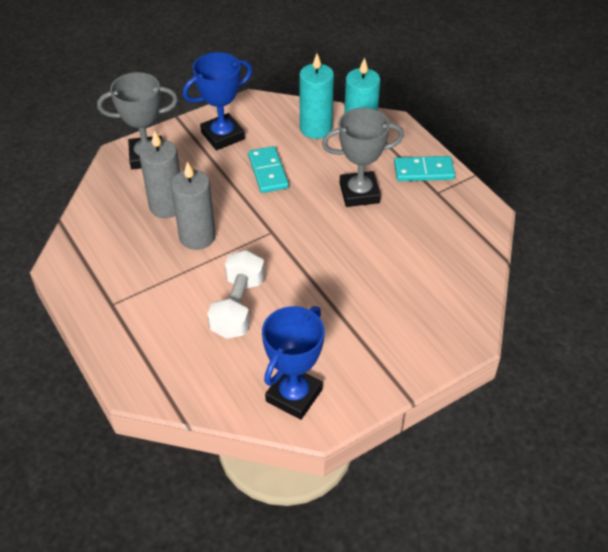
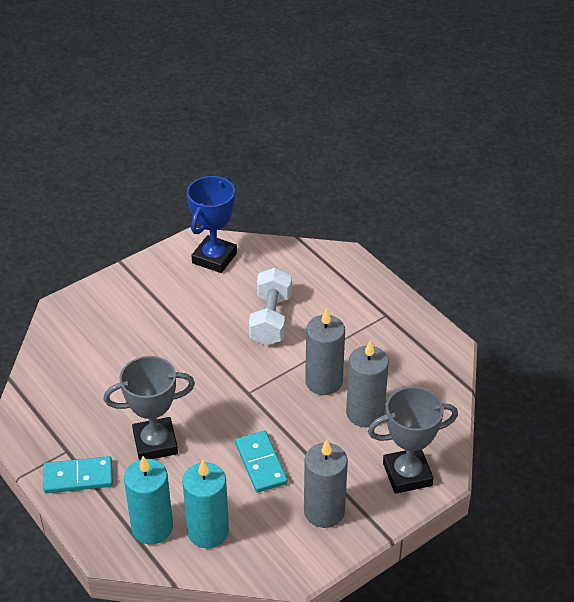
camera: 175 degrees right, 5 degrees down
(222, 135) = (324, 511): blue trophy -> grey candle

